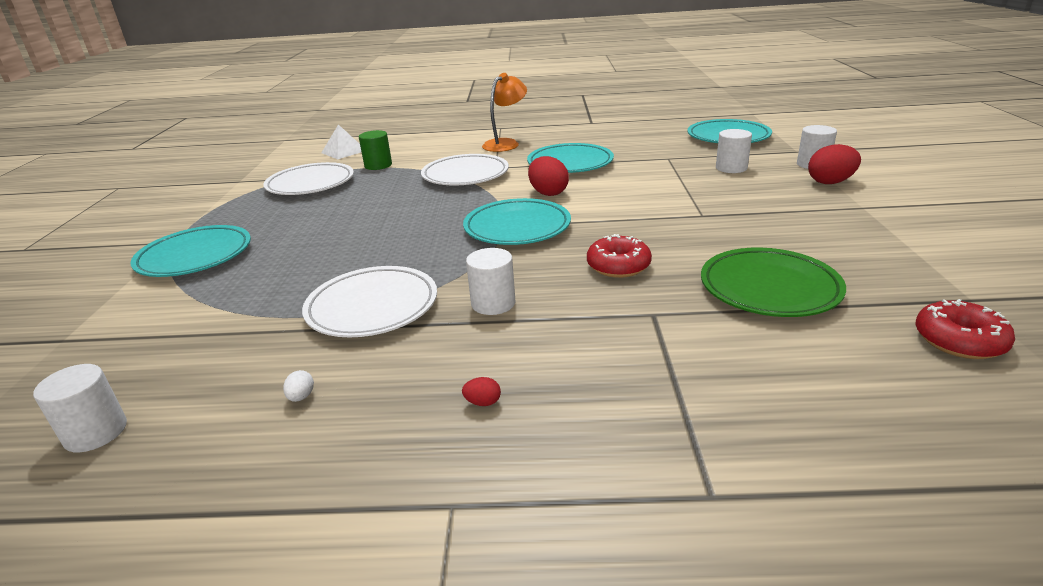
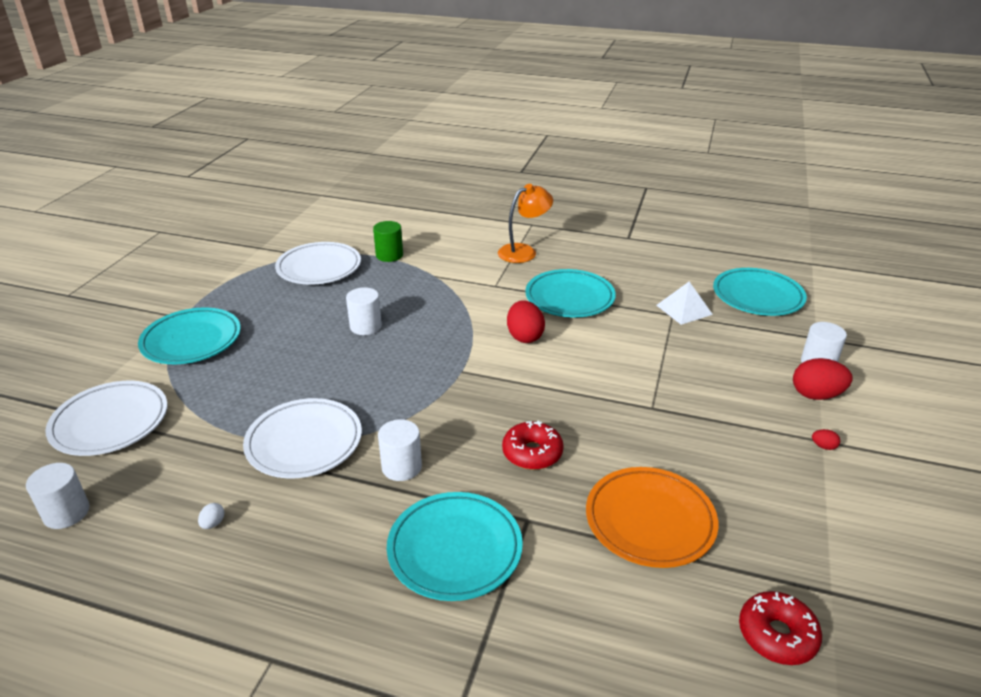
camera: 15 degrees right, 5 degrees up
(344, 151) = (367, 226): white pyramid -> white pyramid (684, 309)
(465, 175) = (461, 290): white plate -> white plate (110, 422)
(483, 402) = (340, 572): red egg -> red egg (823, 446)
(517, 227) = (471, 377): turquoise plate -> turquoise plate (455, 549)
(731, 168) = (727, 346): white cylinder -> white cylinder (365, 326)
(769, 288) = (650, 521): green plate -> orange plate

